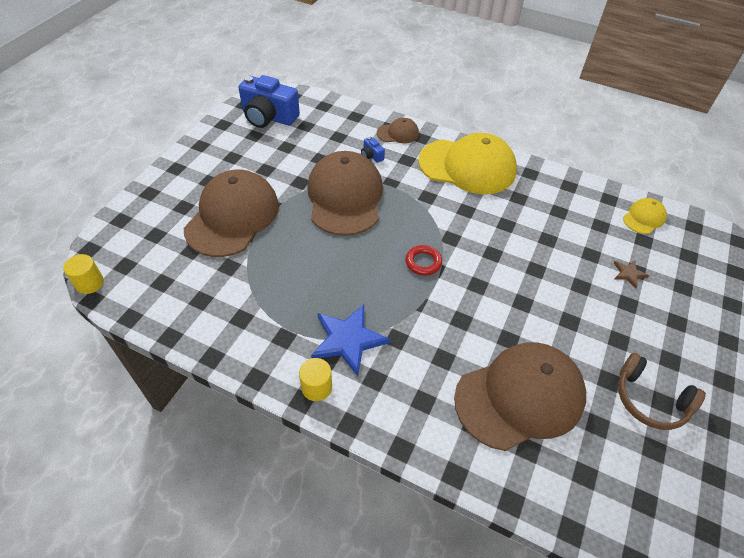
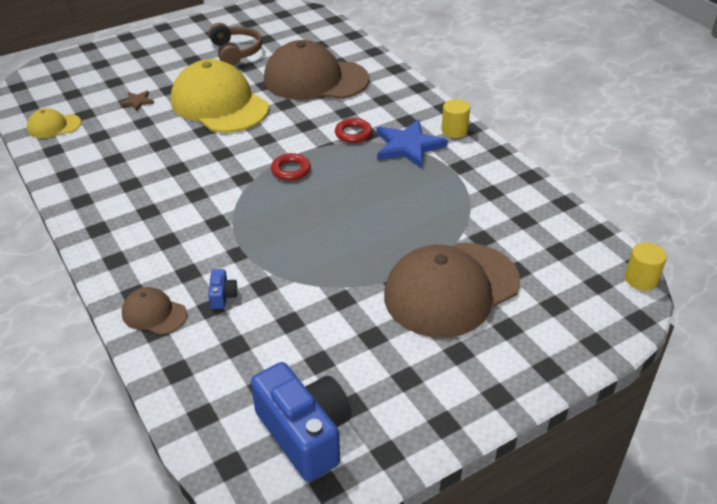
camera: 145 degrees left, 10 degrees down
(345, 197) = (305, 258): brown cap -> none
(410, 331) = (353, 133): none -> red ring
(467, 166) = (133, 235): yellow cap -> yellow cap (219, 104)

